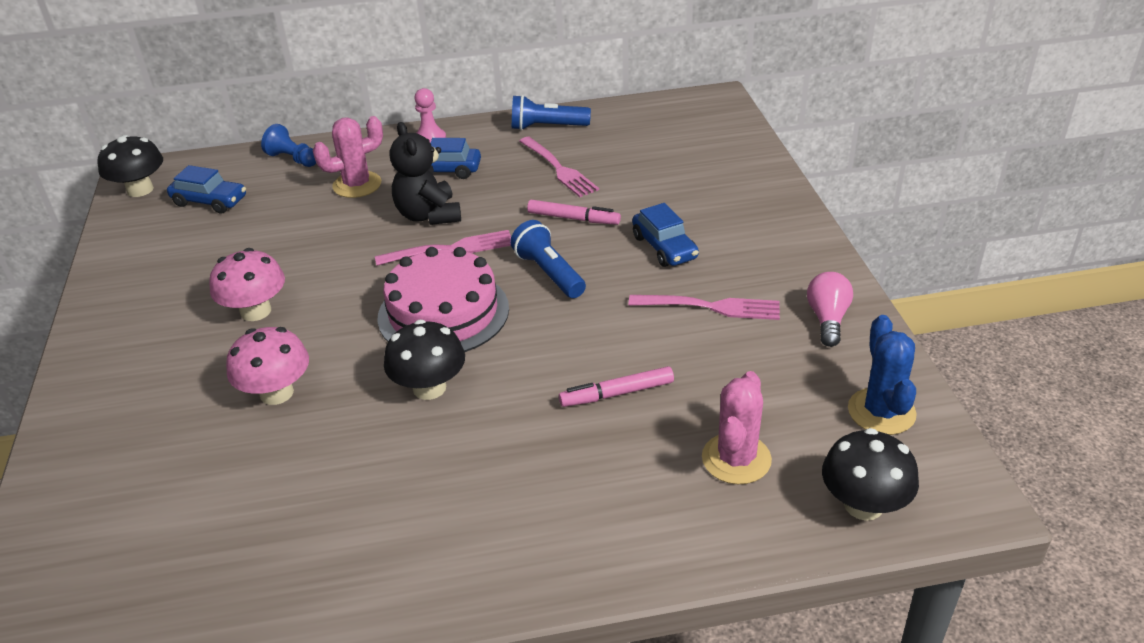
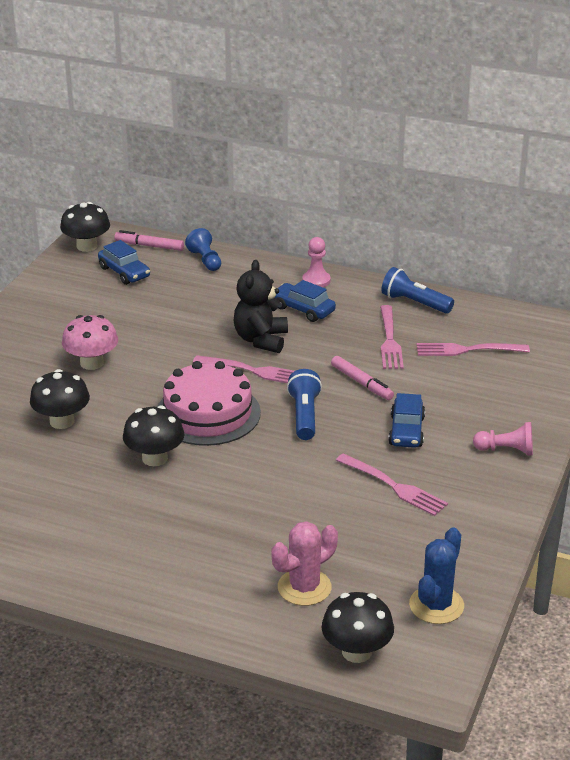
camera: 30 degrees right, 5 degrees down
(276, 393) = (62, 421): pink mushroom -> black mushroom
(357, 185) = (232, 297): pink cactus -> none
(617, 394) = (269, 514): pink marker -> pink marker (149, 246)
(640, 151) = (468, 350): none -> pink fork
(773, 228) = (506, 450): none -> pink pawn
(827, 319) = (470, 531): pink light bulb -> none

